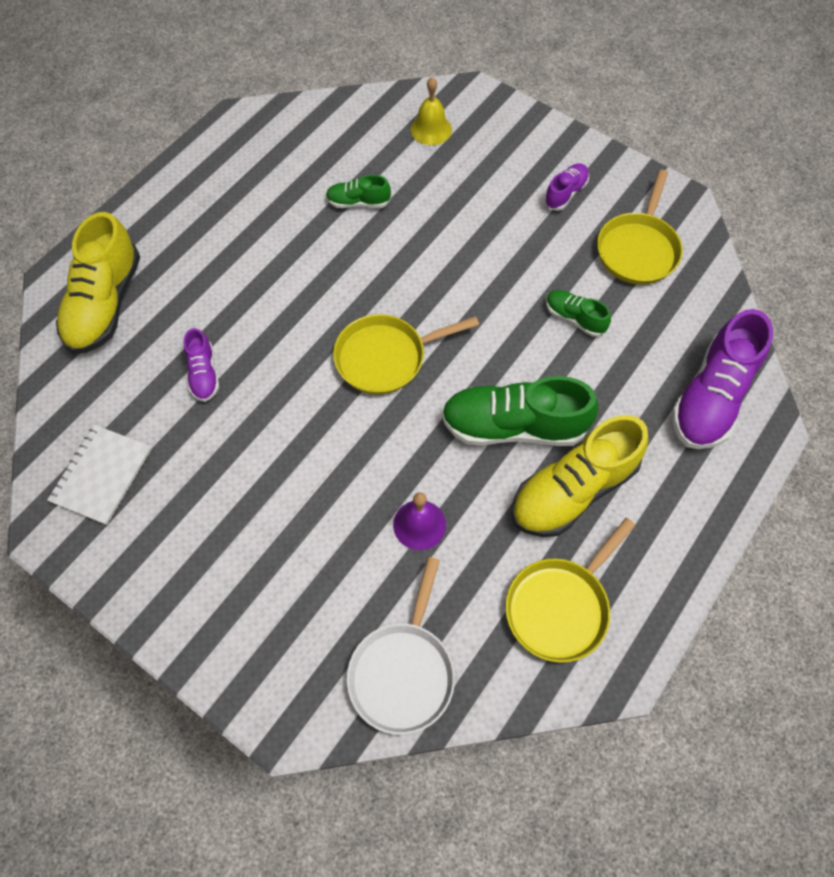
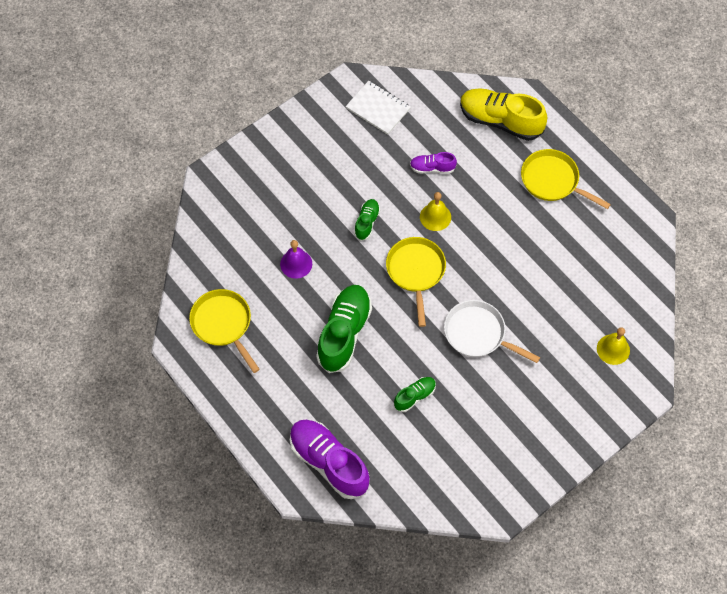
camera: 105 degrees right, 0 degrees up
(288, 352) = (435, 217): none -> yellow bell
(358, 202) = (551, 283): green shoe -> green shoe (367, 222)
(403, 671) = (216, 236): white pan -> white pan (478, 334)
(565, 193) = (527, 427): purple shoe -> none
(573, 490) = (291, 354): yellow shoe -> none
(638, 249) = (463, 460): yellow pan -> yellow pan (553, 181)

